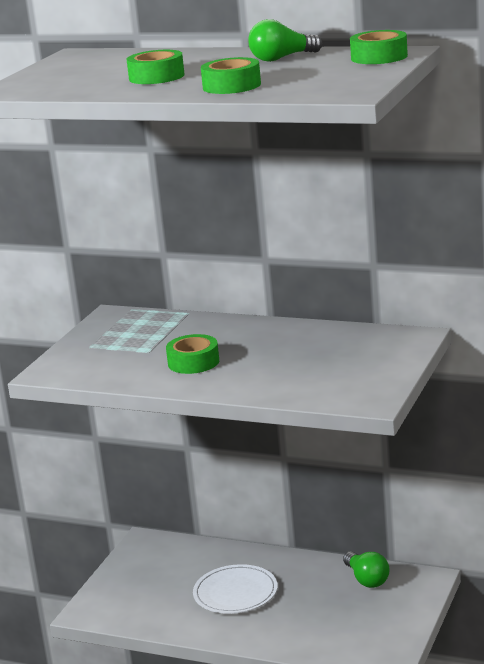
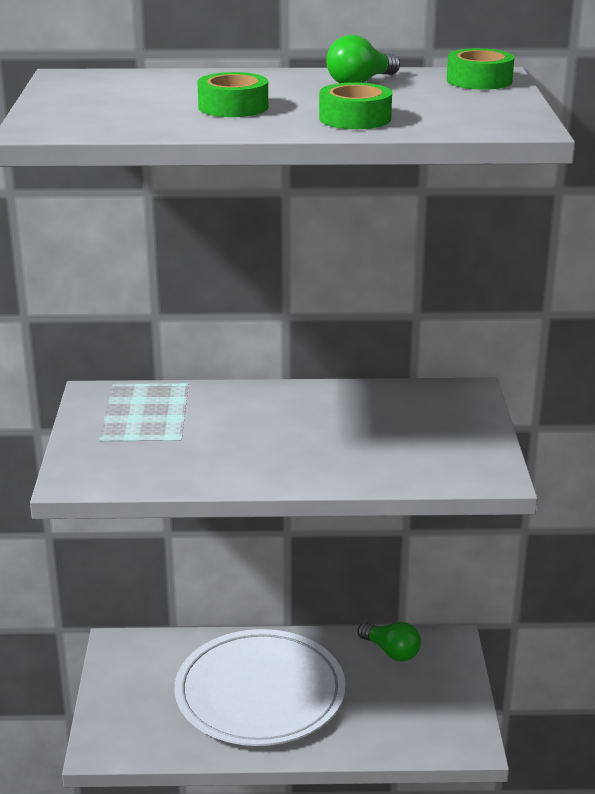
camera: 25 degrees left, 5 degrees up
(193, 362) = (248, 448): green tape -> none
(235, 593) = (260, 692): white plate -> white plate, size x1.77

